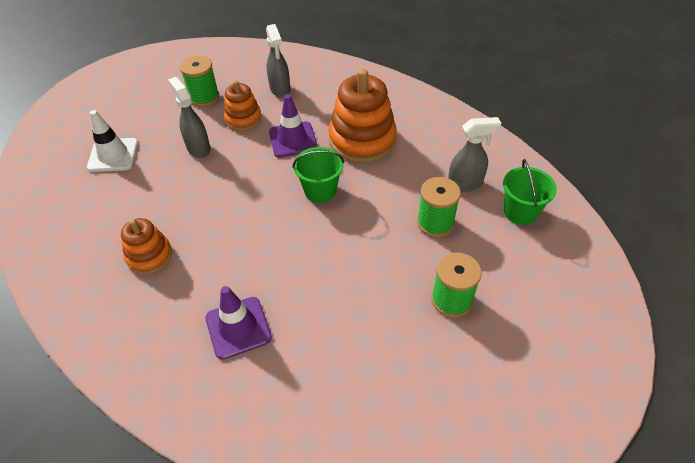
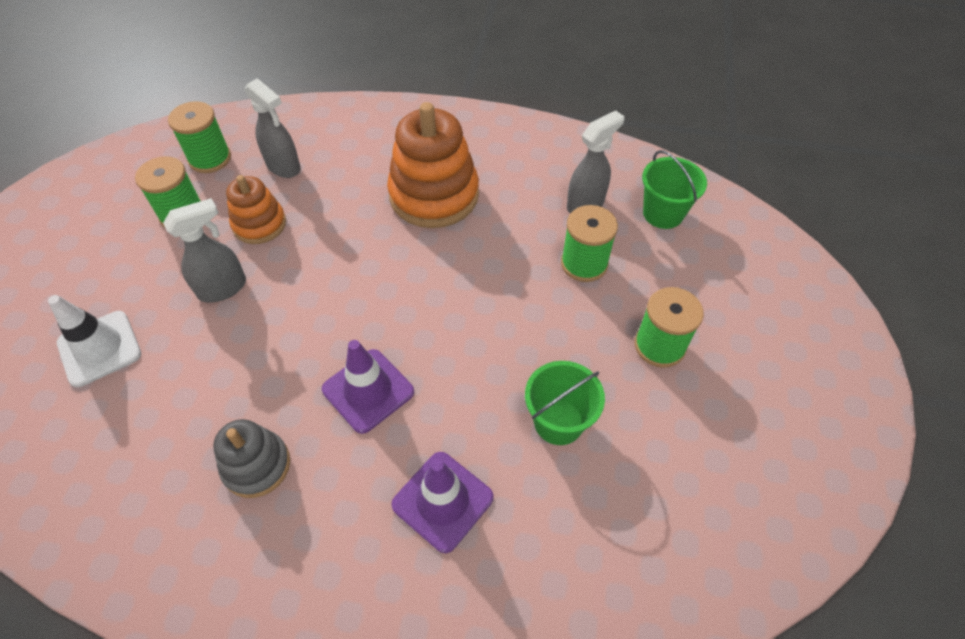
camera: 30 degrees left, 5 degrees up
(149, 256) = (256, 465): orange stacking toy -> grey stacking toy
(198, 148) = (223, 288): grey spray bottle -> grey spray bottle turned 120 degrees clockwise
(241, 70) = (210, 159): none -> green spool
(293, 140) = (346, 228): purple traffic cone -> purple traffic cone (368, 390)
(320, 191) = (426, 280): green bucket -> green bucket (558, 422)

